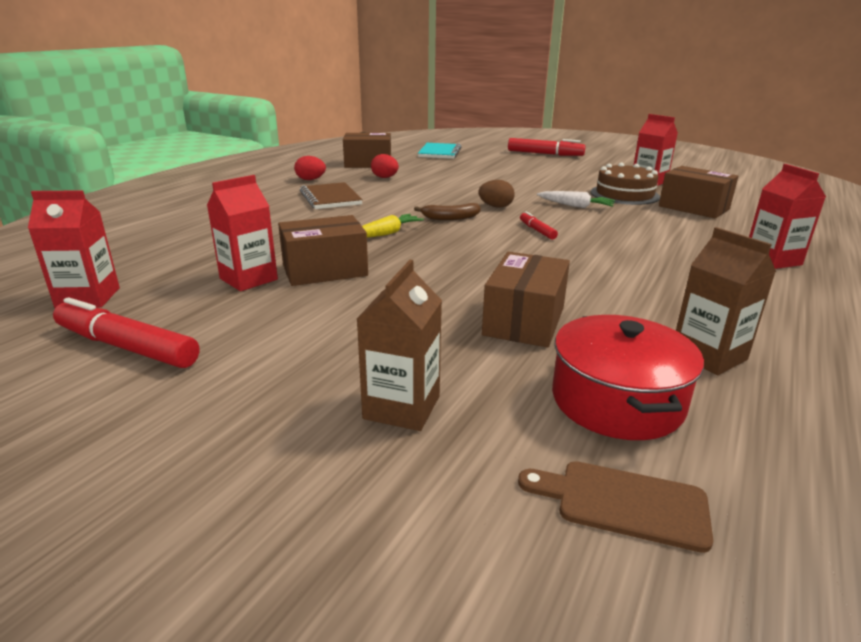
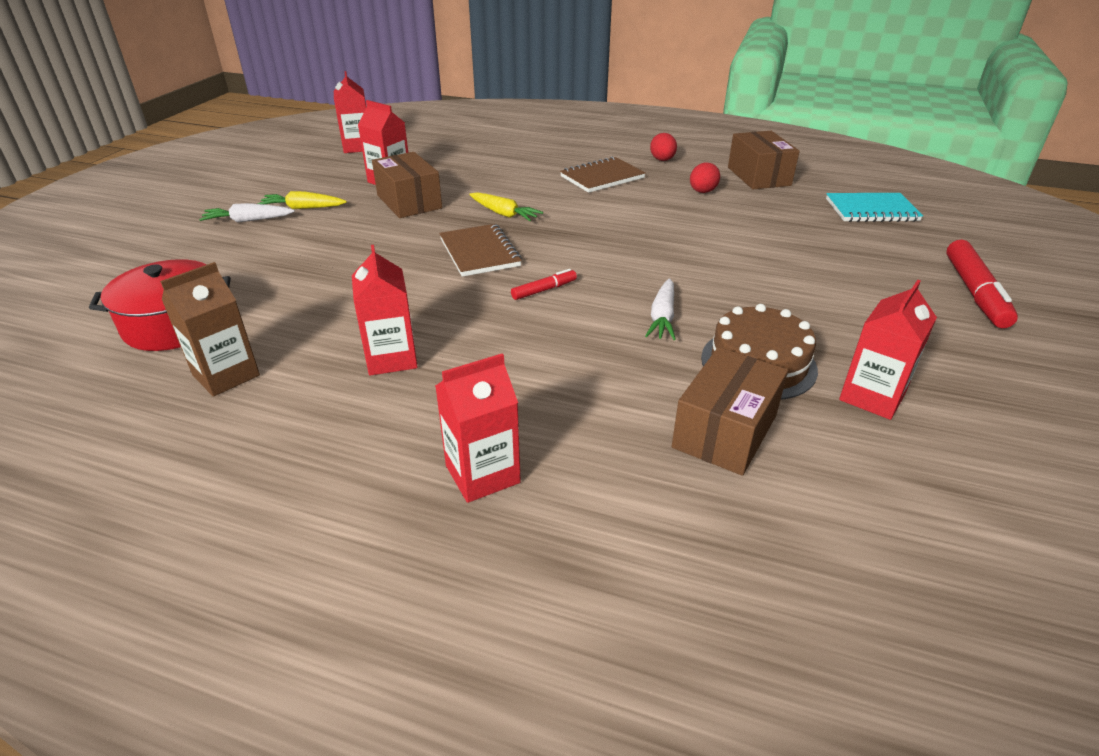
camera: 80 degrees right, 10 degrees up
(127, 347) = (291, 170): red marker -> none
(294, 331) = (303, 208): none -> yellow carrot
(310, 371) = (248, 220): none -> white carrot
(402, 407) = (197, 251): brown carton -> none
(450, 218) = (567, 239): brown banana -> none
(465, 246) = (479, 252): none -> brown notebook
(496, 206) = (625, 262): brown egg -> none
(524, 321) = (308, 287): brown box -> none
(623, 503) = (73, 321): brown cutting board -> none
(651, 283) = (391, 358): none -> red carton

